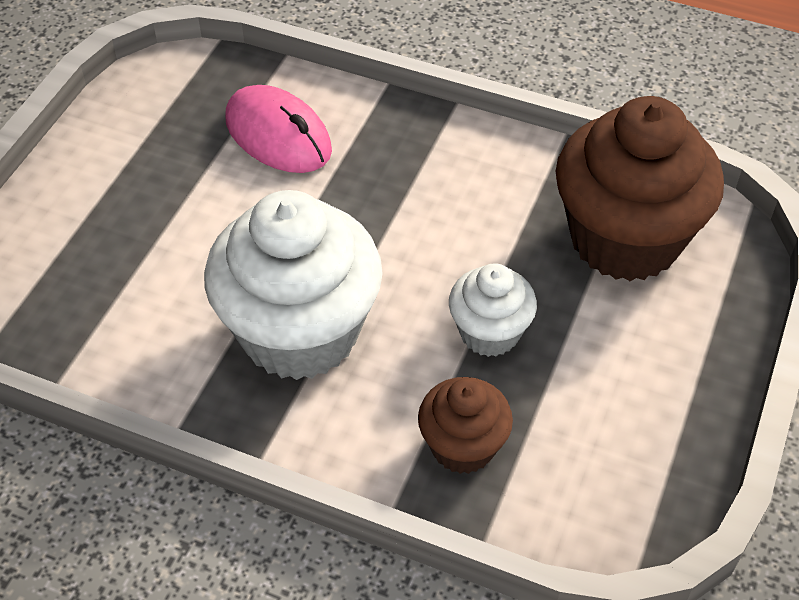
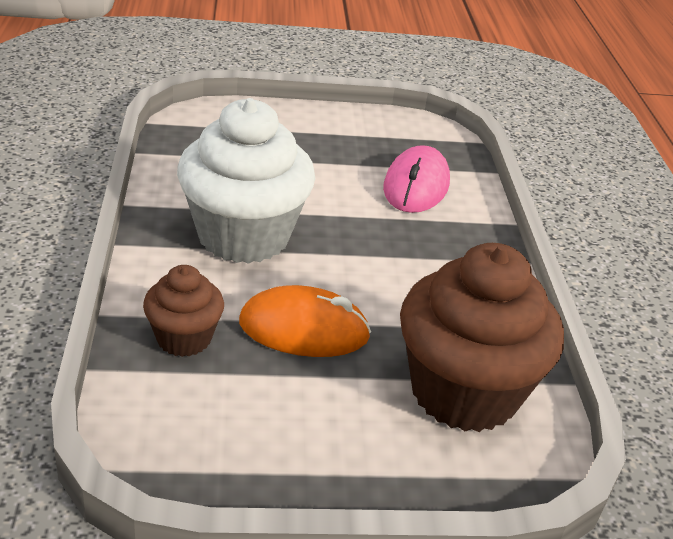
camera: 60 degrees right, 15 degrees down
(489, 332) = (304, 330): white cupcake -> orange mouse

